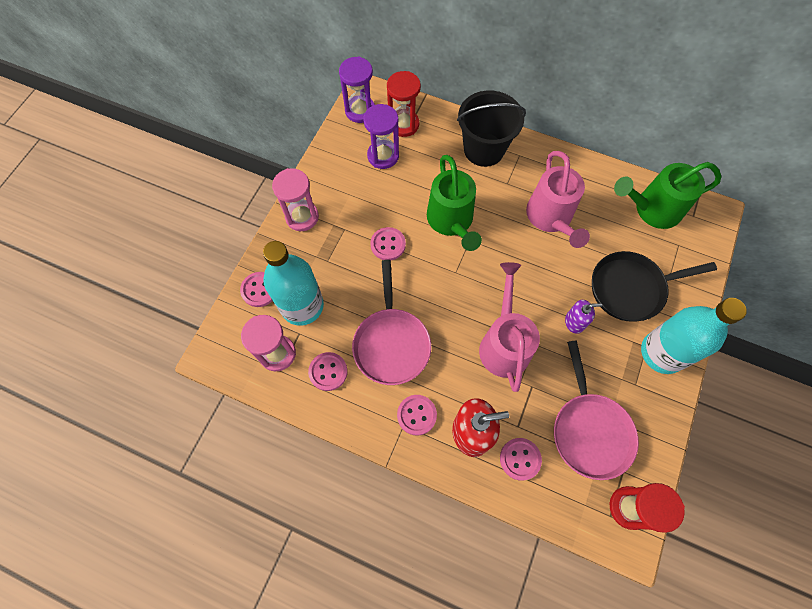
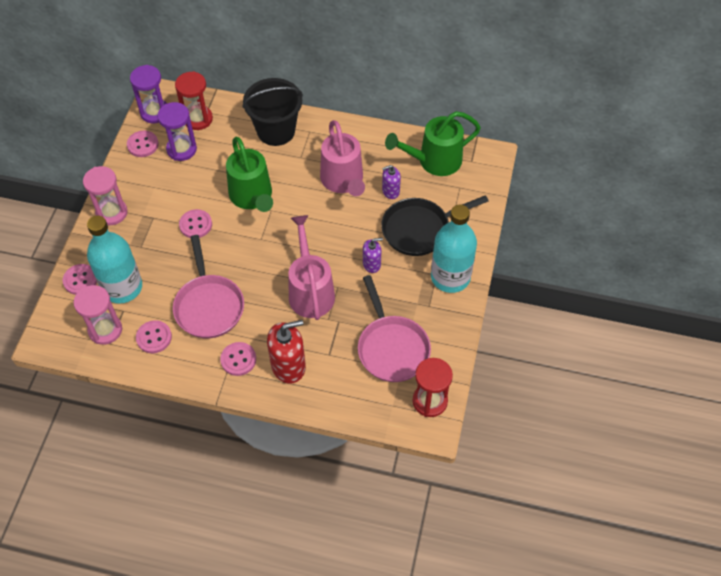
camera: 10 degrees left, 10 degrees down
(520, 459) = (333, 379): pink button -> pink button (143, 145)
(601, 238) = (390, 191): none -> purple soap dispenser

